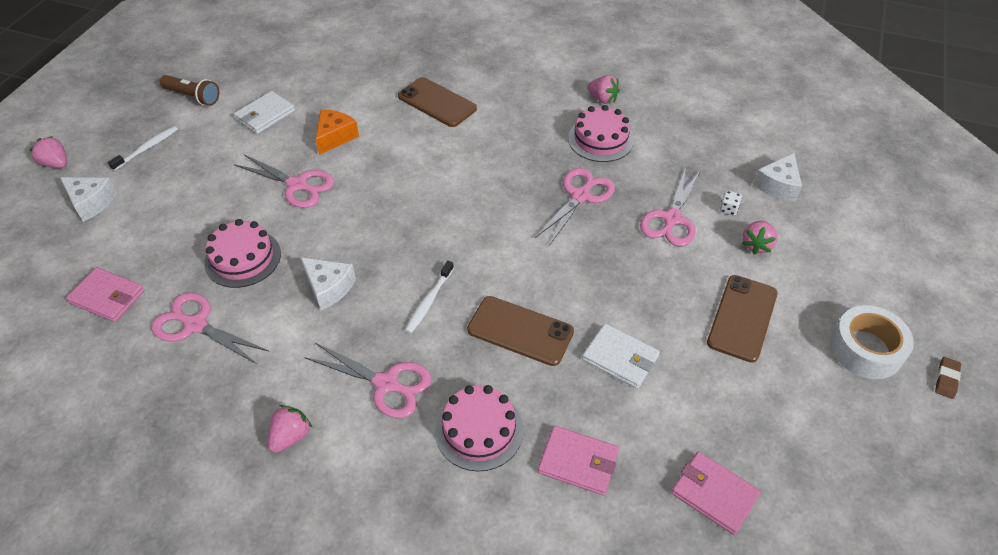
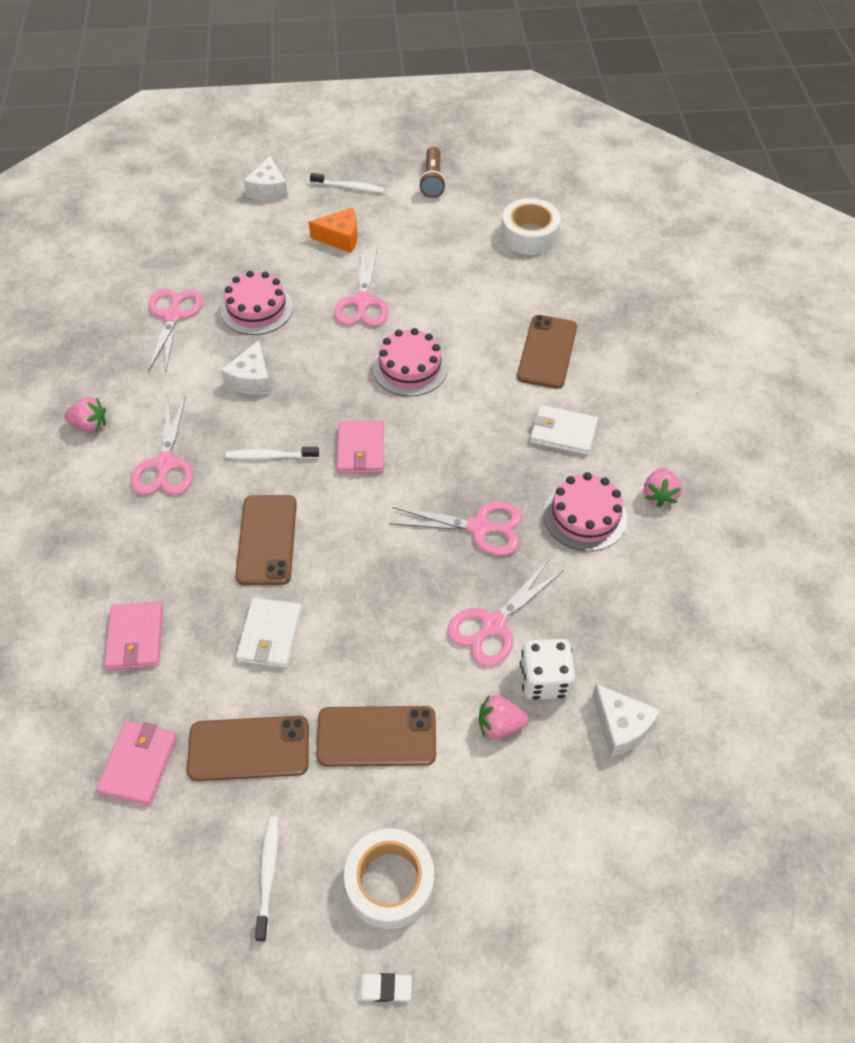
camera: 65 degrees right, 5 degrees up
(56, 164) = (299, 148): pink strawberry -> none
(107, 297) = (177, 252): pink wallet -> pink wallet (360, 450)
(265, 115) = (441, 237): white wallet -> white wallet (563, 432)
(309, 68) = (529, 235): none -> white tape
(335, 137) = (443, 298): orange cheese -> orange cheese (340, 238)
(479, 430) = (142, 549): pink cake -> pink cake (410, 368)
(672, 219) = (493, 625): pink scissors -> pink scissors turned 45 degrees counterclockwise
(725, 405) = (249, 749): none -> brown phone
(728, 209) = (544, 680): white dice -> white dice, size x2.07
(778, 185) = (621, 726): white cheese -> white cheese turned 135 degrees counterclockwise
(843, 425) = (268, 875): none -> white toothbrush
(946, 379) = (383, 988): brown eraser -> white eraser

